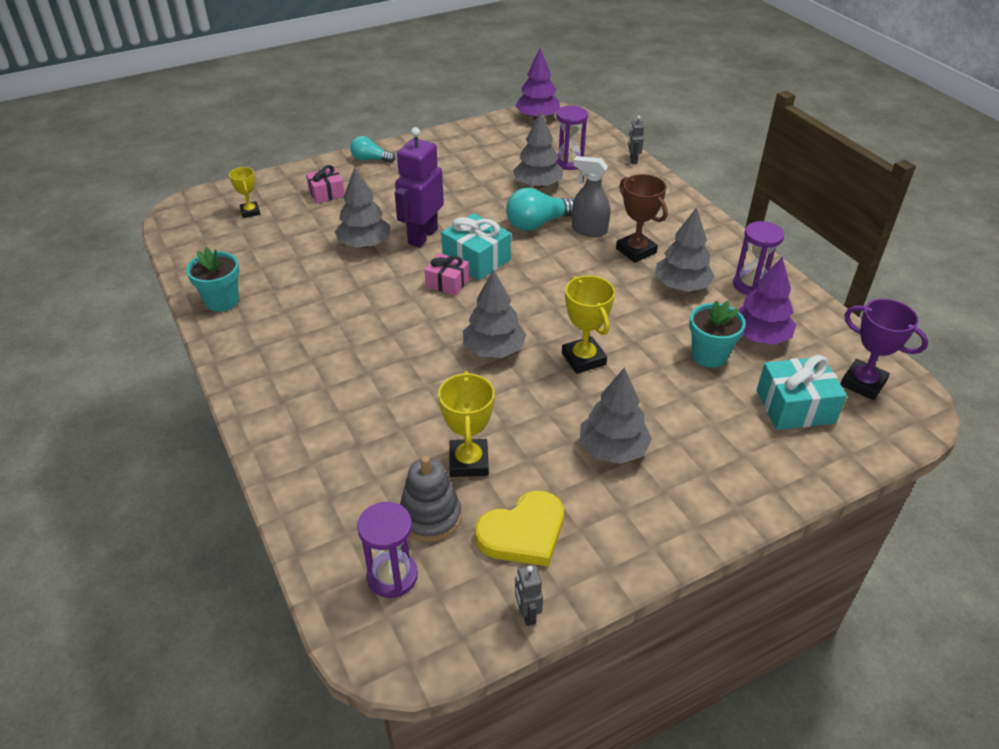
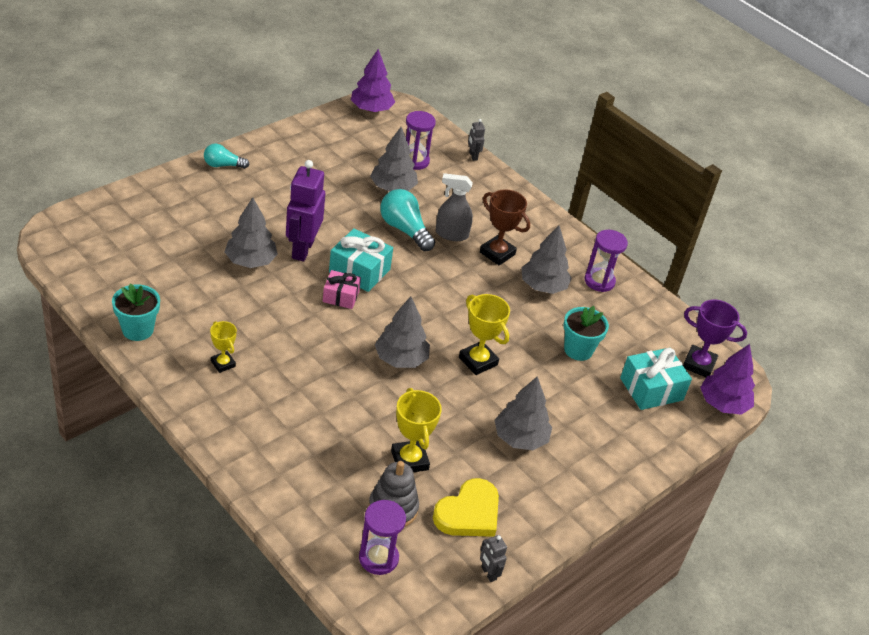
camera: 20 degrees left, 0 degrees up
(250, 212) = (125, 231): yellow trophy -> yellow trophy (223, 364)
(326, 193) = (193, 207): pink gift -> none
(538, 223) = (404, 230): turquoise light bulb -> turquoise light bulb turned 90 degrees clockwise
(759, 337) = (614, 329): purple tree -> purple tree (723, 404)

